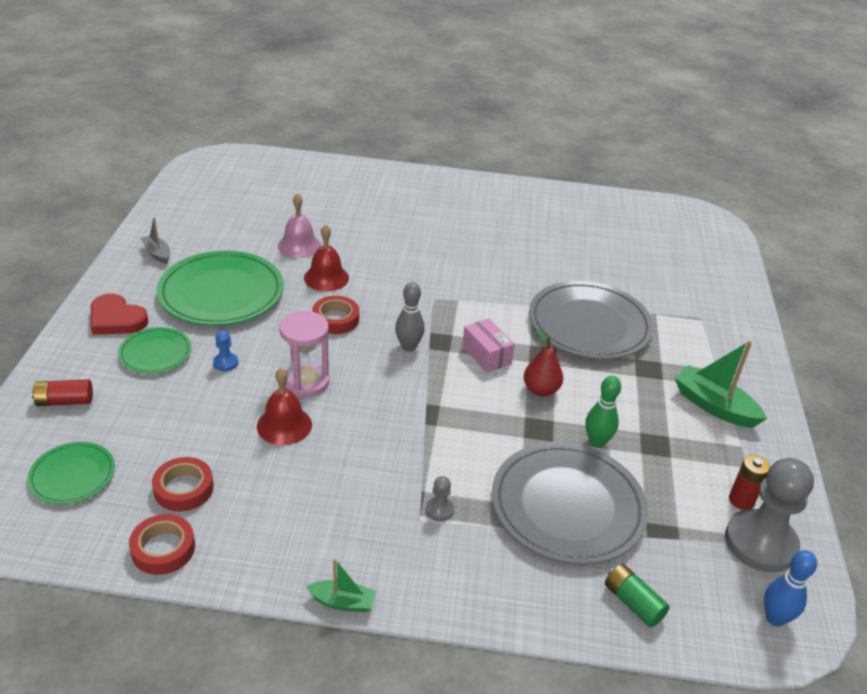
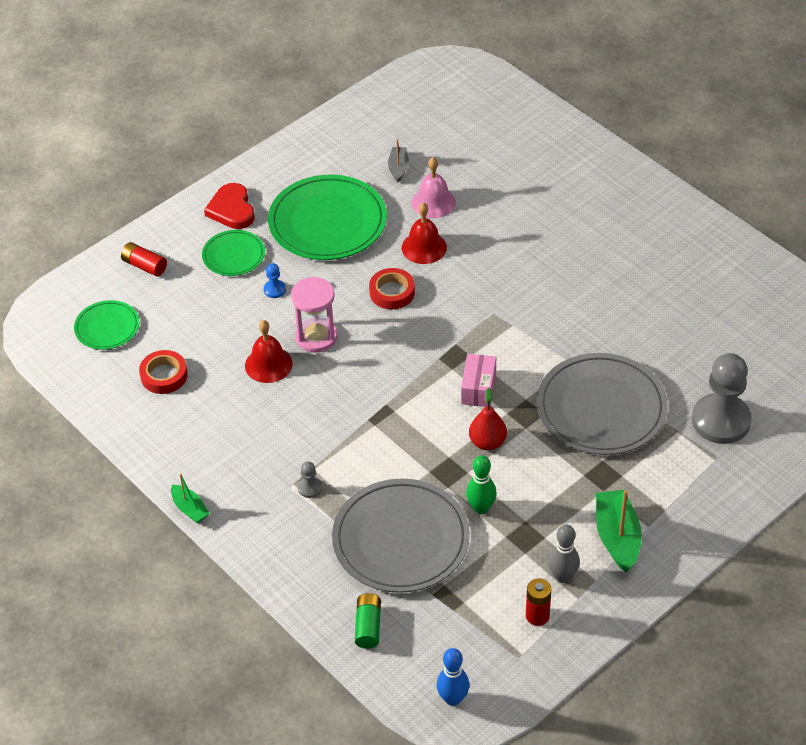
camera: 45 degrees right, 10 degrees up
(157, 254) = (312, 157): grey boat -> grey boat (398, 168)
(163, 549) = (119, 410): red tape -> none
(408, 347) = (423, 348): grey bowling pin -> grey bowling pin (562, 576)
(760, 543) = (510, 651): grey pawn -> grey pawn (721, 420)

